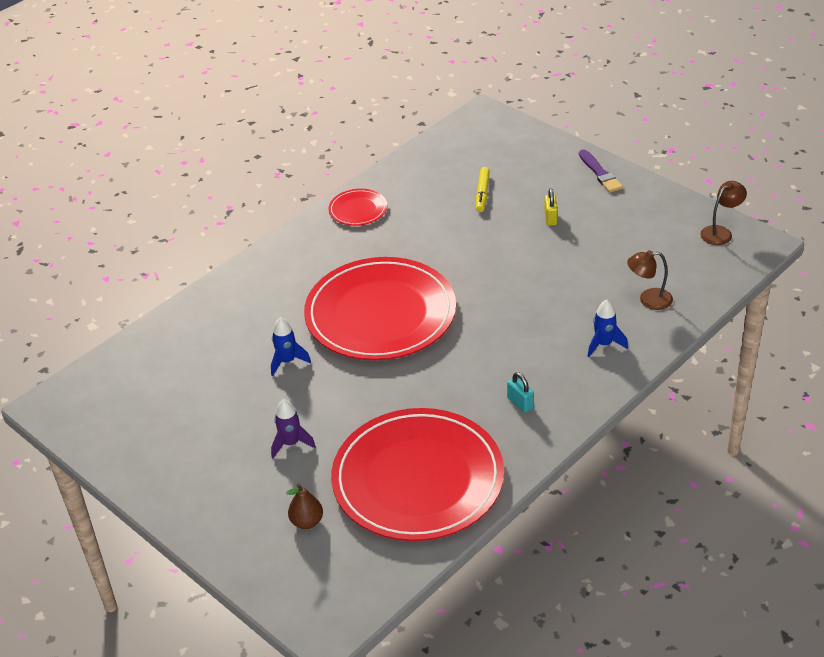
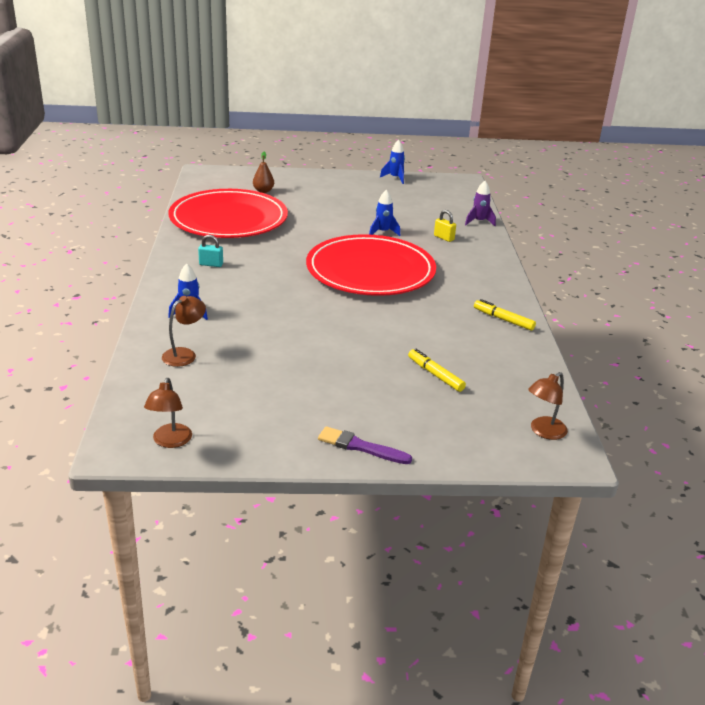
camera: 130 degrees right, 10 degrees down
(112, 457) = (395, 178): none -> blue rocket
(291, 443) = (319, 208): purple rocket -> purple rocket (479, 222)
(358, 210) = (503, 319): red plate -> yellow marker
(475, 130) = (543, 432): none -> brown lamp
(550, 218) = (347, 381): yellow padlock -> yellow padlock (444, 238)

